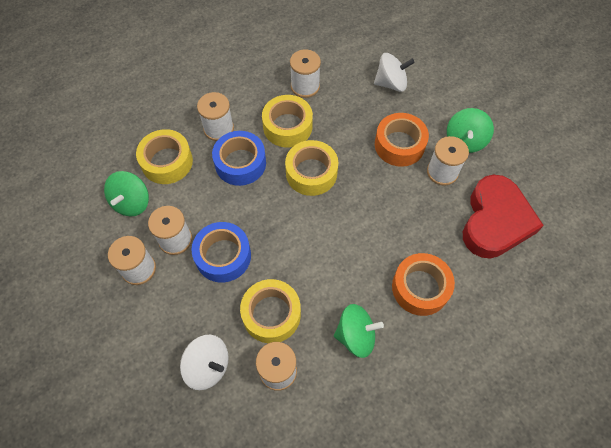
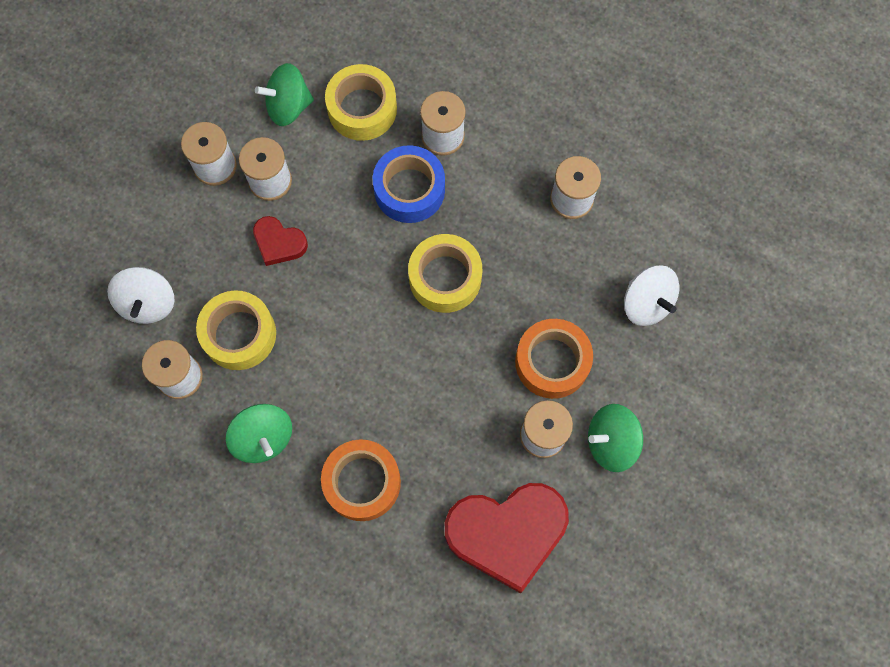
camera: 60 degrees right, 10 degrees up
(223, 256) = (279, 243): blue tape -> red heart
(287, 126) = (495, 213): yellow tape -> none

